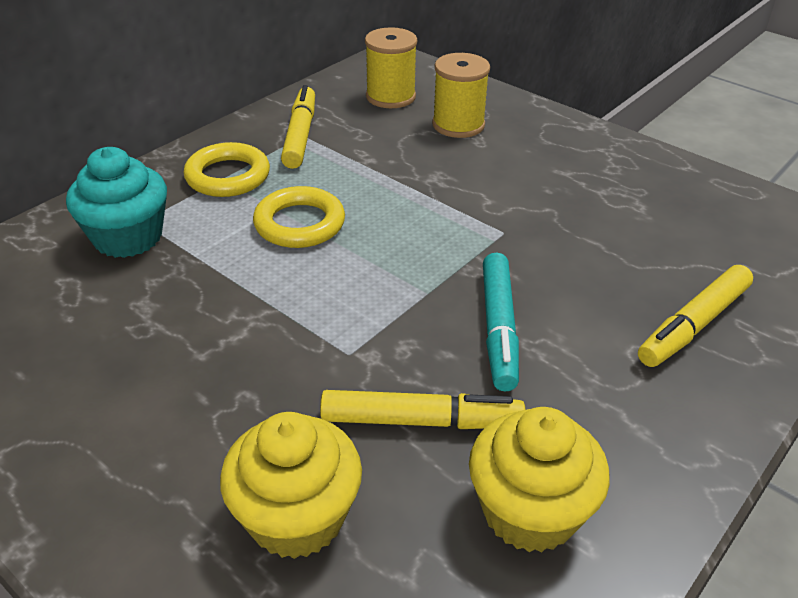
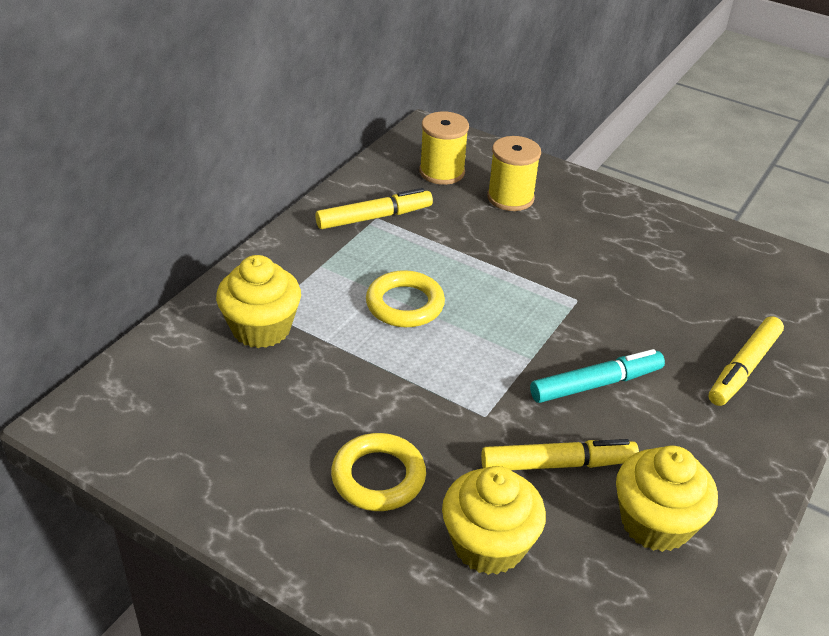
camera: 10 degrees left, 0 degrees up
(128, 237) = (261, 328): turquoise cupcake -> yellow cupcake
(228, 176) = (325, 263): yellow ring -> yellow ring (378, 477)
(300, 135) = (374, 217): yellow marker -> yellow marker turned 75 degrees clockwise
(499, 328) = (596, 384): turquoise marker -> turquoise marker turned 105 degrees counterclockwise

